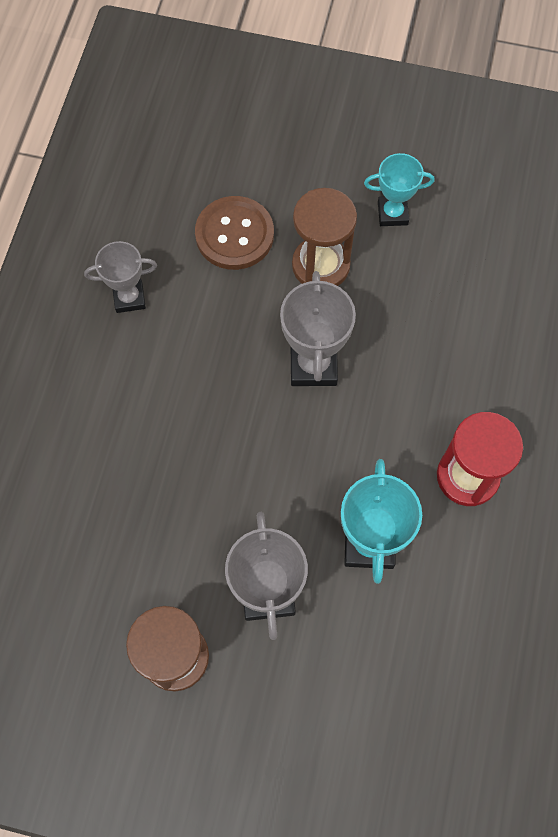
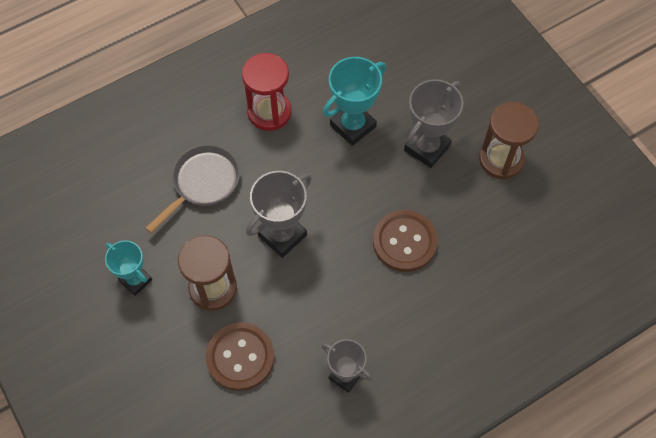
camera: 135 degrees left, 5 degrees down
(192, 465) = (404, 242): none -> brown button
(441, 344) = (203, 183): none -> grey pan

